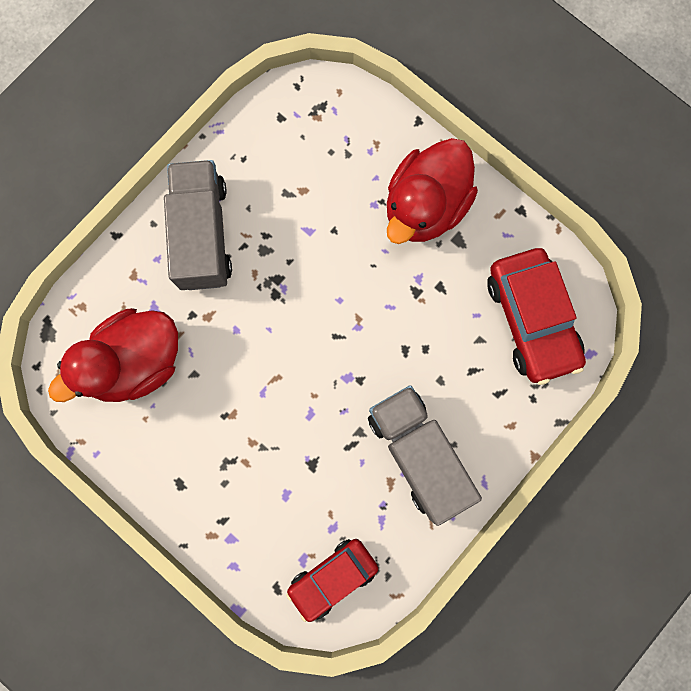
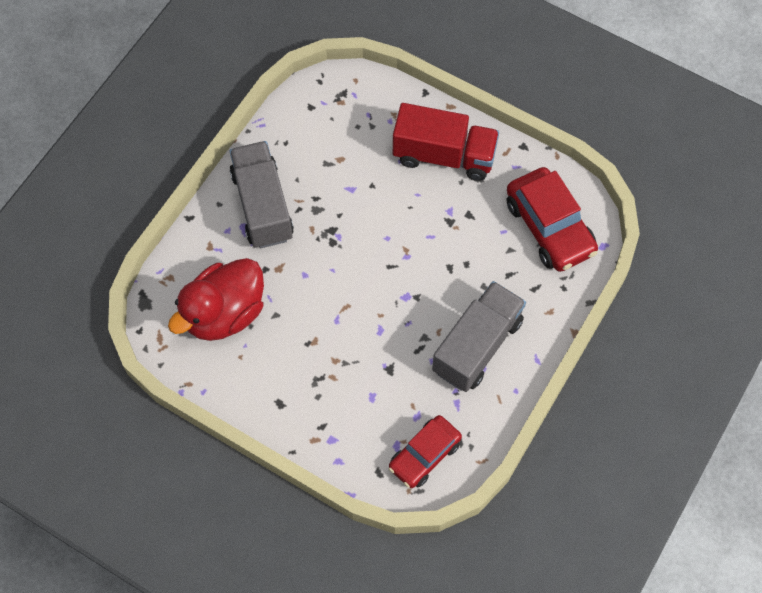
camera: 10 degrees left, 15 degrees down
(418, 454) = (477, 346): grey truck -> grey truck turned 75 degrees clockwise
(425, 206) = (444, 155): red duck -> red truck

